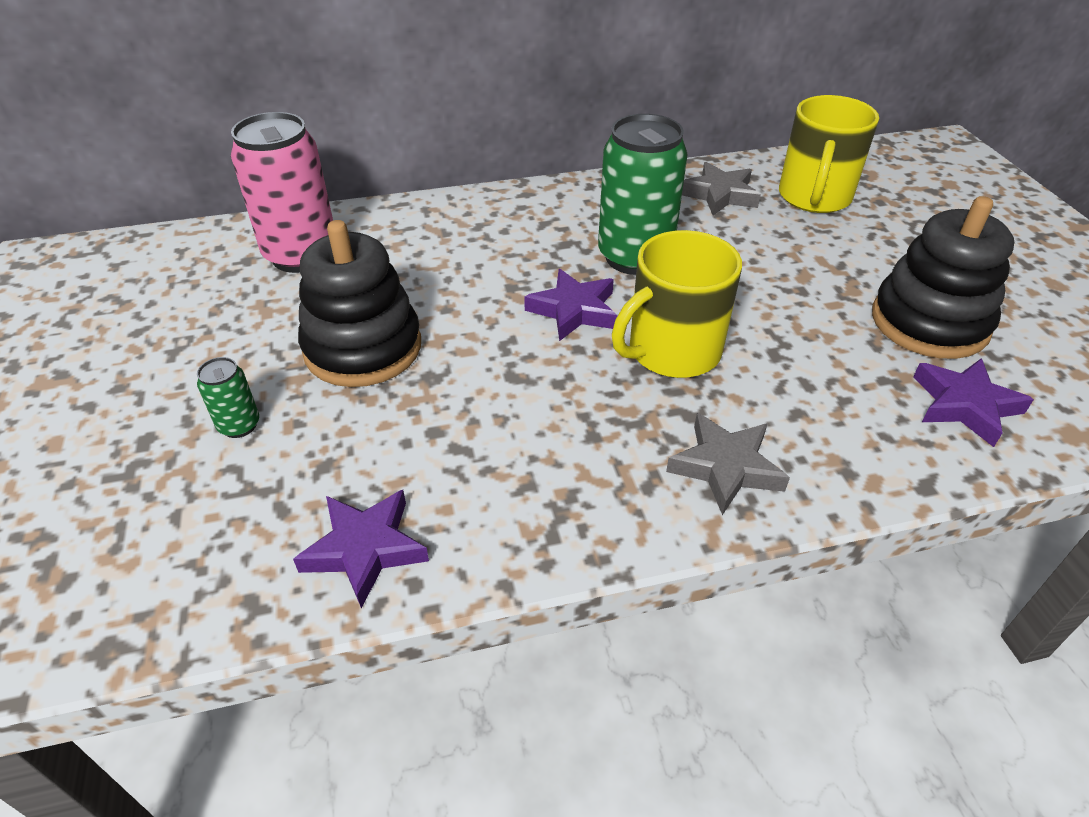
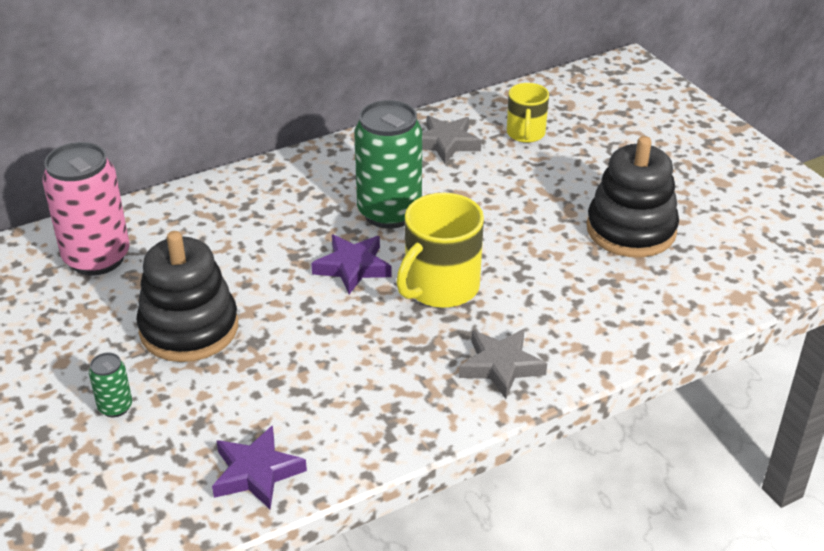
camera: 15 degrees left, 5 degrees down
(814, 197) = (525, 133): yellow mug -> yellow mug, size x0.62
(964, 405) = (662, 290): purple star -> none

